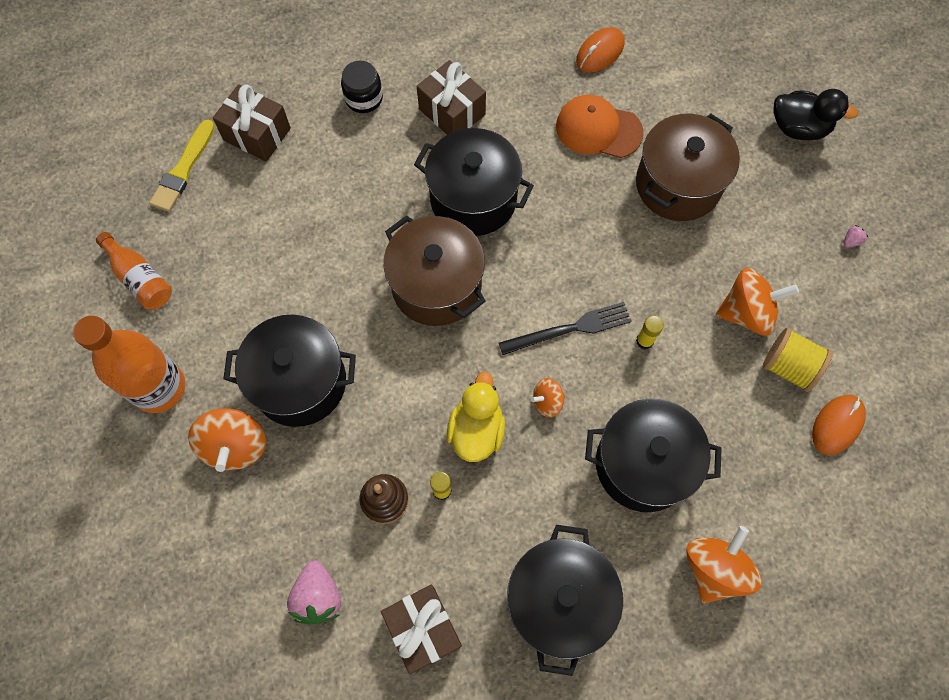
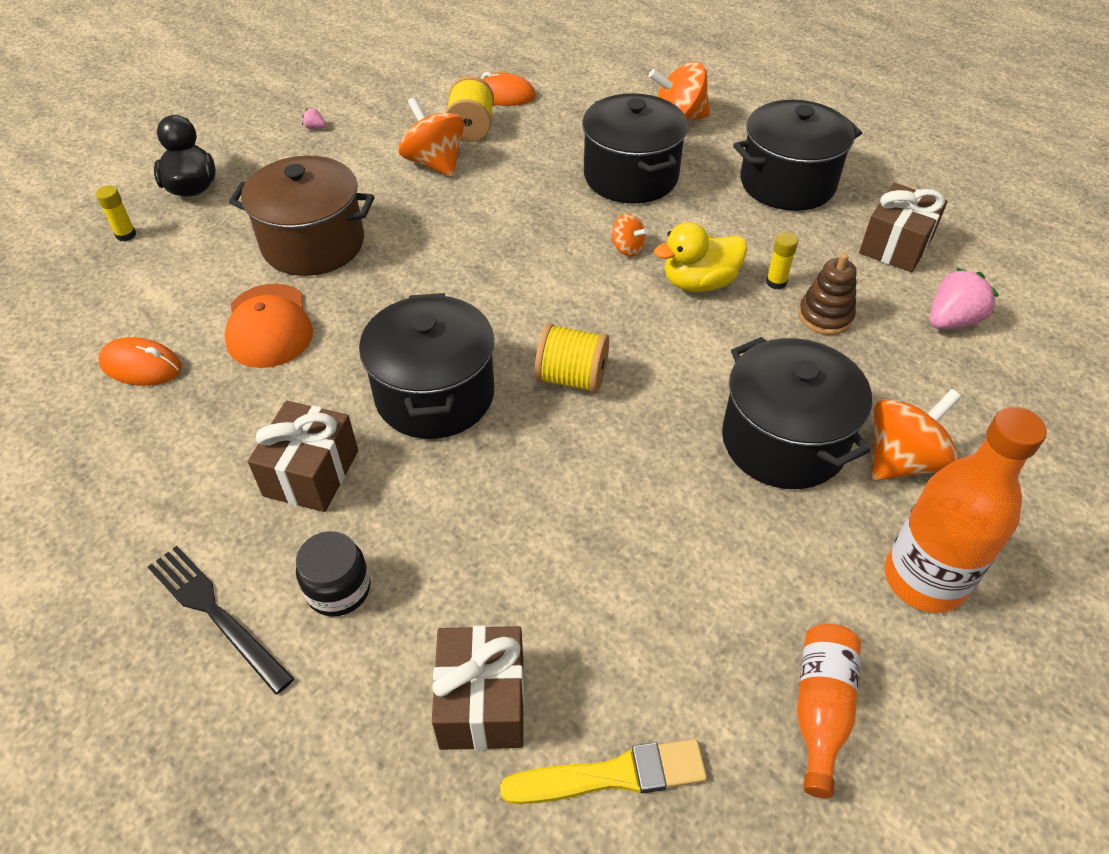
camera: 120 degrees left, 20 degrees down
(436, 285) = (571, 378): brown pot -> yellow spool
(570, 329) = (540, 260): black fork -> black fork (216, 614)
(644, 341) = (512, 211): yellow glue stick -> yellow glue stick (126, 235)

